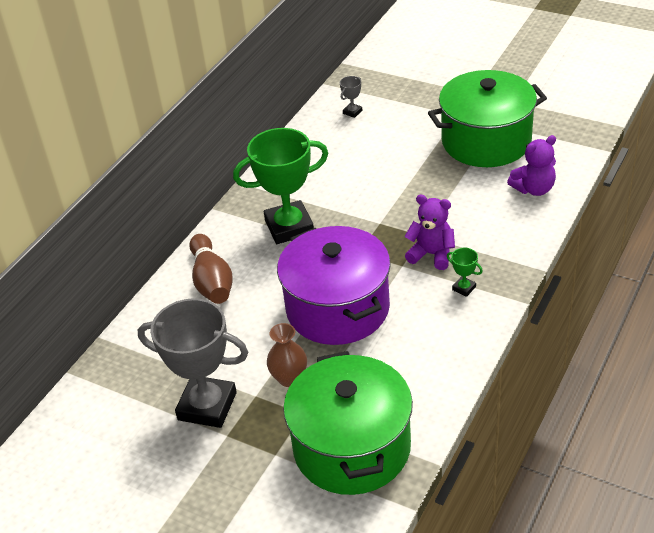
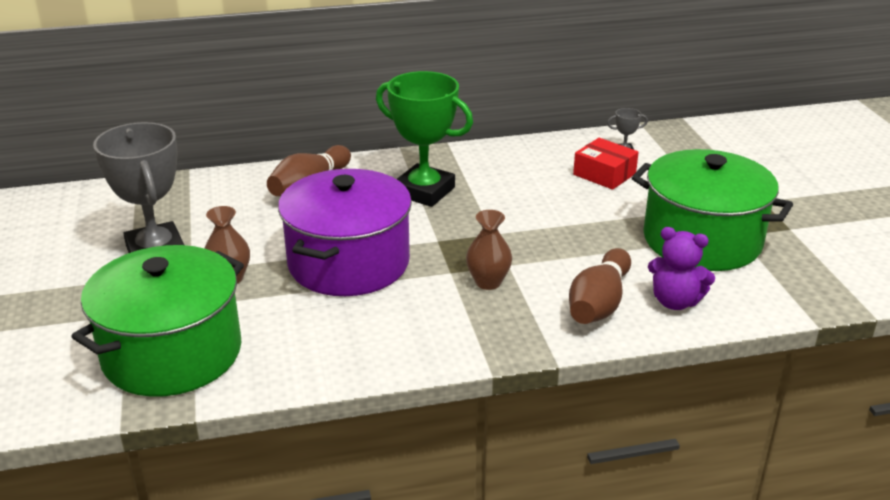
camera: 45 degrees right, 10 degrees down
(368, 135) = (604, 174): none -> red box
(432, 254) = (488, 282): purple teddy bear -> brown vase
(464, 288) = (464, 323): green trophy -> none
(504, 220) = (599, 303): none -> brown bowling pin

